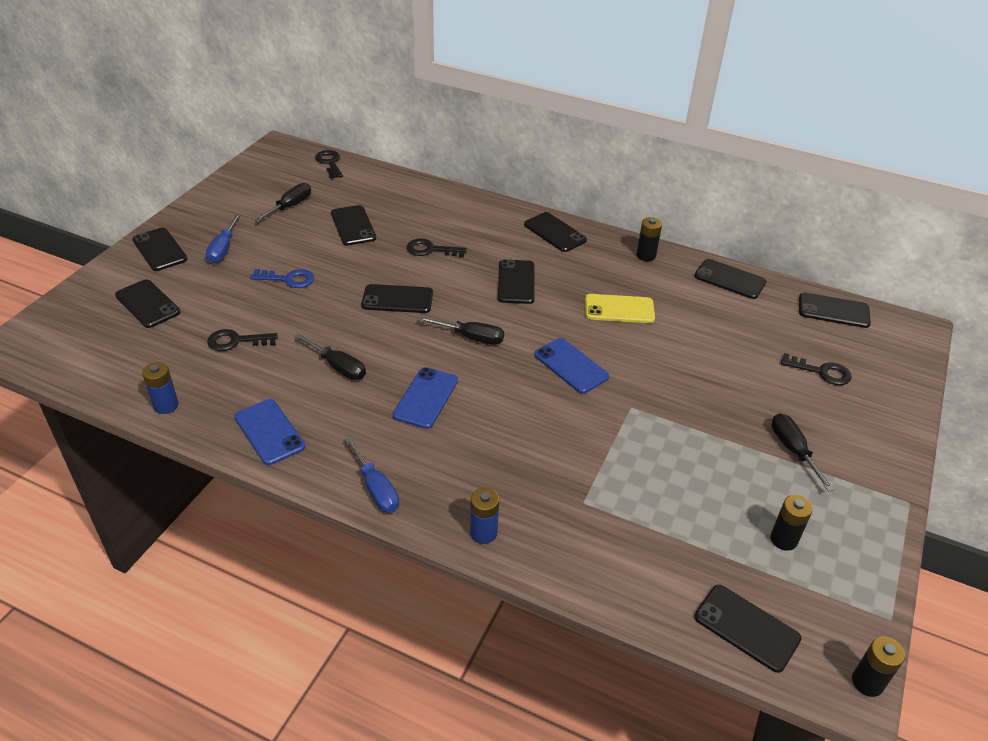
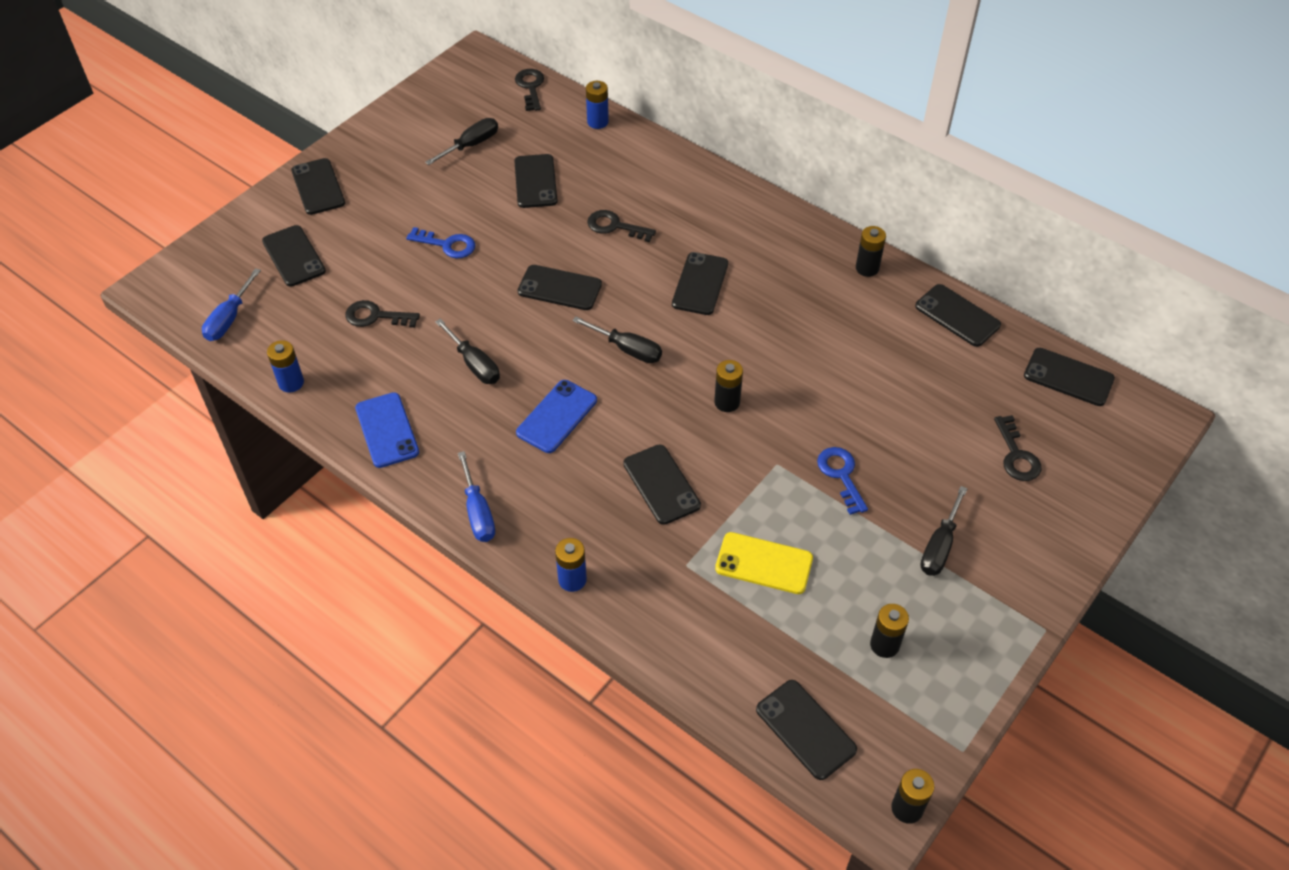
camera: 15 degrees right, 10 degrees up
(223, 249) = (385, 195): blue screwdriver -> blue screwdriver (229, 318)
(393, 180) = (597, 122): none -> blue battery
(555, 232) = (768, 221): black phone -> black phone (661, 484)
(571, 366) = (727, 402): blue phone -> black battery
(619, 309) = (808, 337): yellow phone -> yellow phone (764, 563)
(688, 408) = (841, 475): none -> blue key
(793, 450) = (939, 546): black screwdriver -> black screwdriver turned 150 degrees counterclockwise
(821, 372) = (1016, 455): black key -> black key turned 45 degrees clockwise

